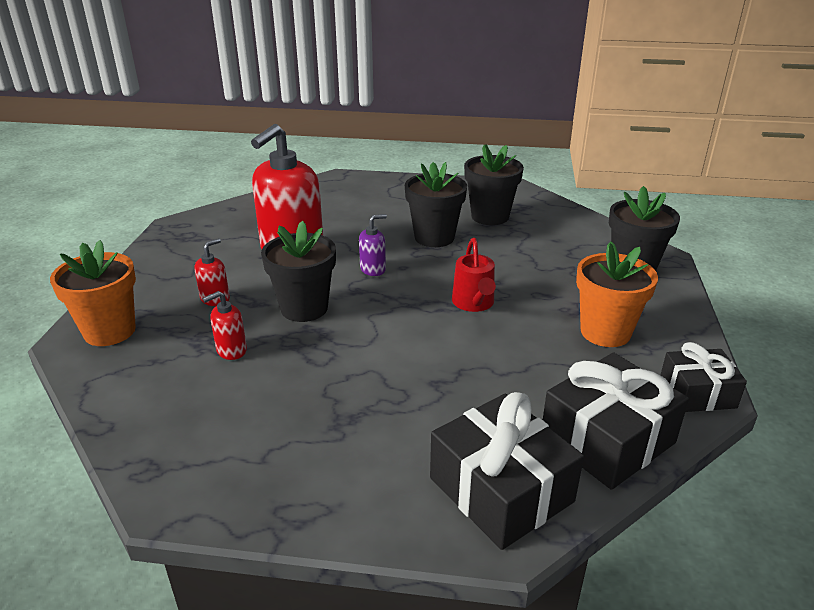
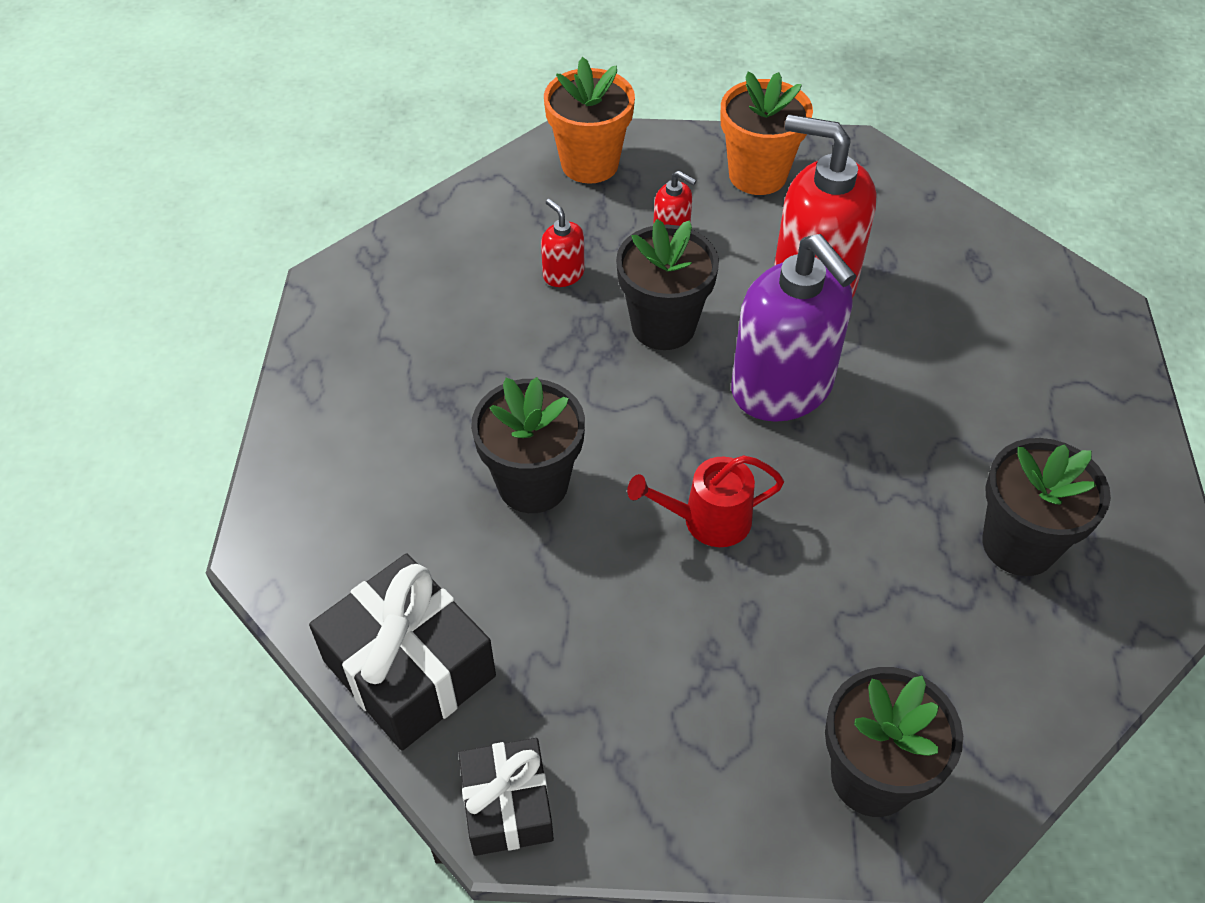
camera: 85 degrees right, 20 degrees up
(373, 269) = (782, 388): purple soap dispenser -> purple soap dispenser, size x2.31
(434, 237) = (908, 461): black flower pot -> black flower pot (533, 484)
(500, 490) = (330, 548): black gift -> none
(605, 332) = (652, 698): orange flower pot -> orange flower pot (757, 175)

